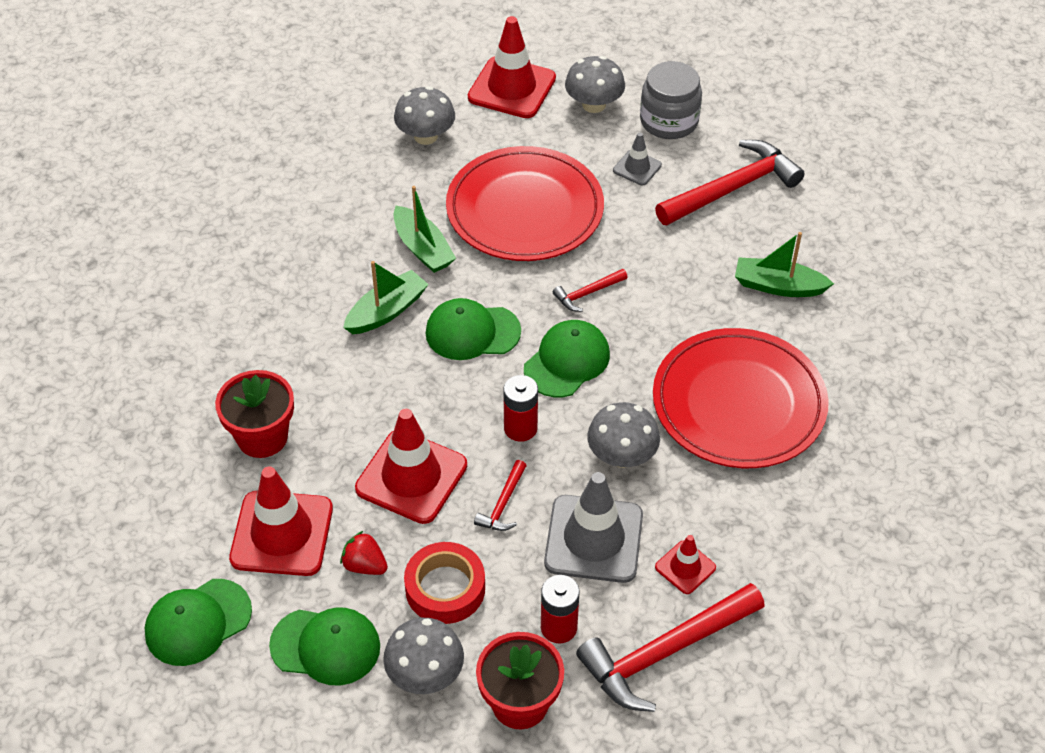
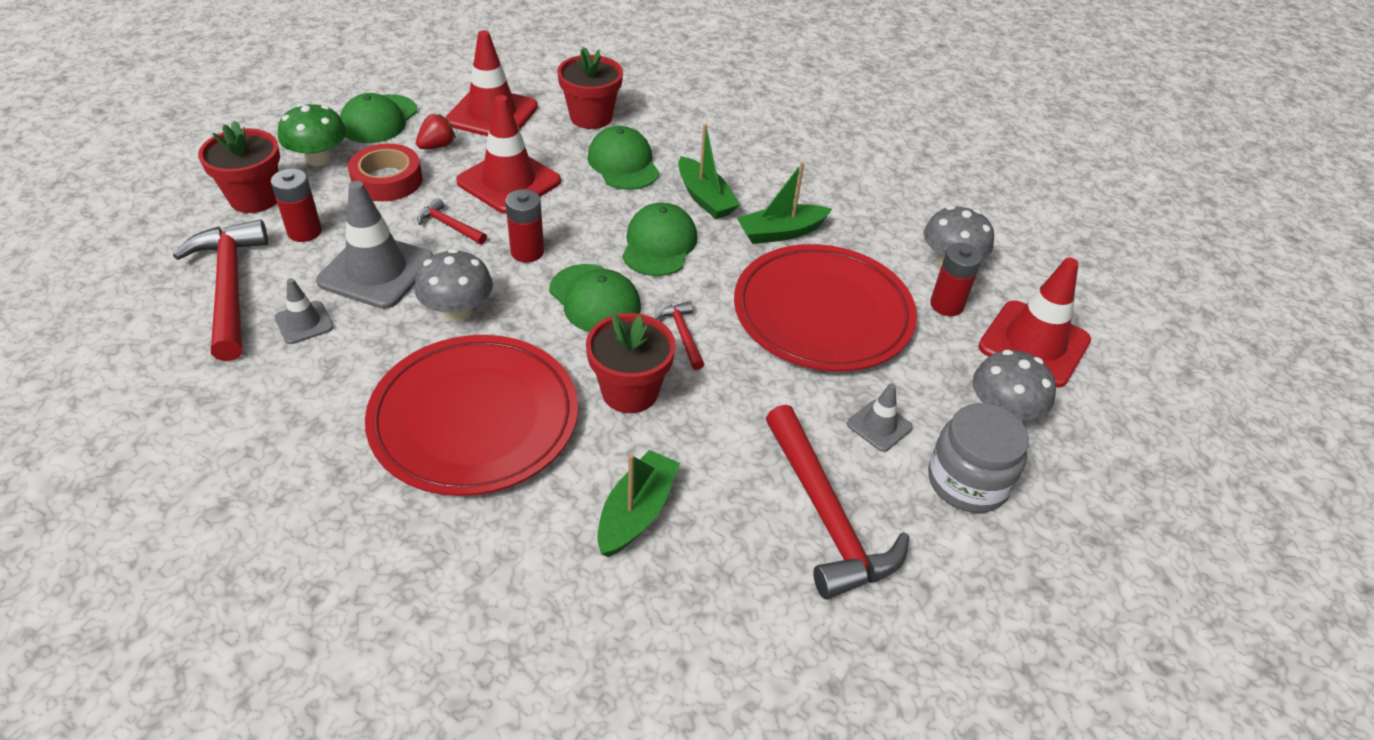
camera: 100 degrees right, 5 degrees down
(198, 622) = (439, 73): green cap -> green cap (623, 164)
(425, 674) = (319, 158): grey mushroom -> green mushroom
(484, 137) = (946, 305): none -> red battery
(666, 314) = (630, 392): none -> red flower pot
(685, 567) = (304, 322): red traffic cone -> grey traffic cone

